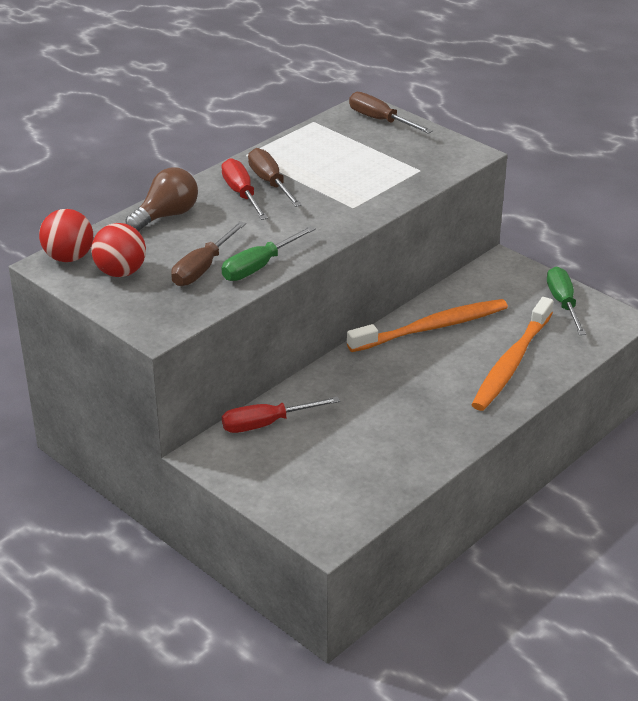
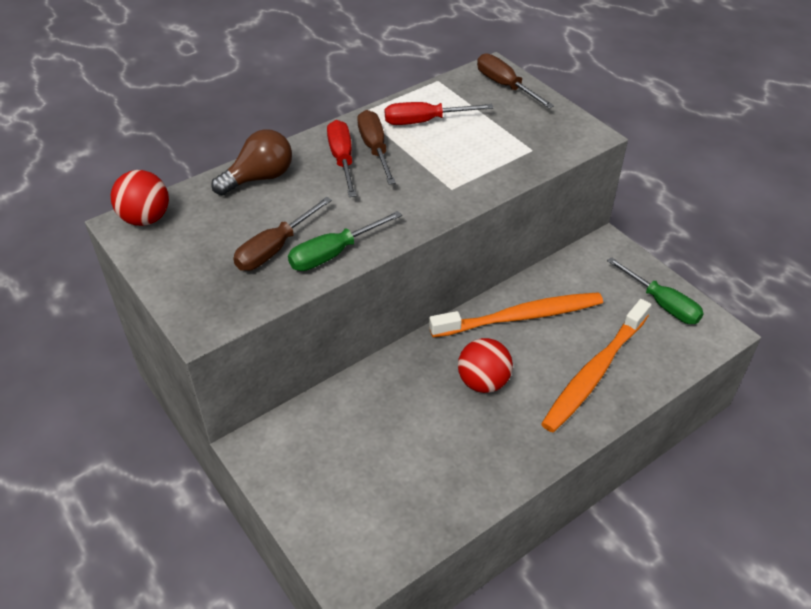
camera: 10 degrees right, 10 degrees up
(121, 272) = (190, 243): red ball -> red ball (483, 382)
(266, 424) = (325, 416): red screwdriver -> red screwdriver (424, 121)
(563, 303) = (662, 304): green screwdriver -> green screwdriver turned 135 degrees clockwise

